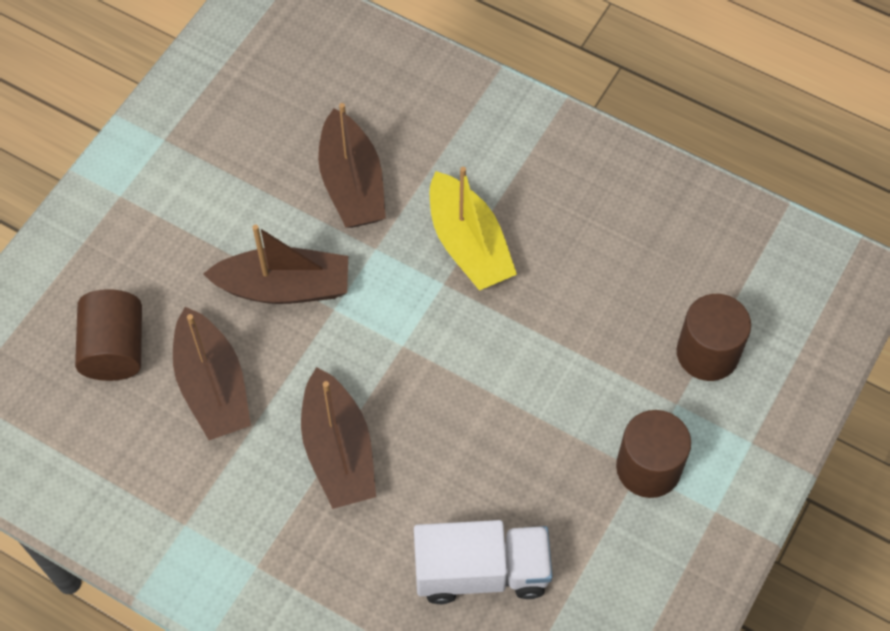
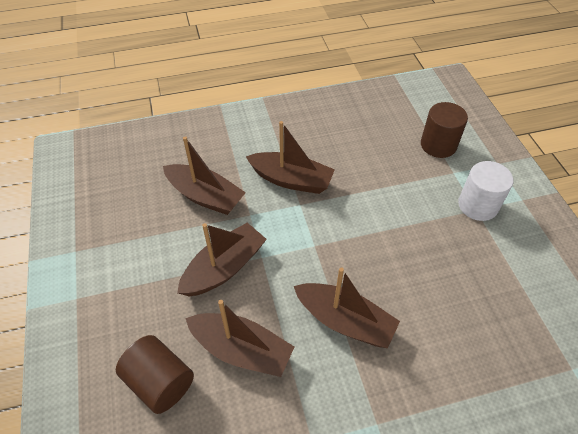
camera: 45 degrees left, 10 degrees down
(468, 244) = (291, 180): yellow boat -> brown boat
(481, 571) = (477, 313): white truck -> none
(648, 468) = (478, 205): brown cylinder -> white cylinder

